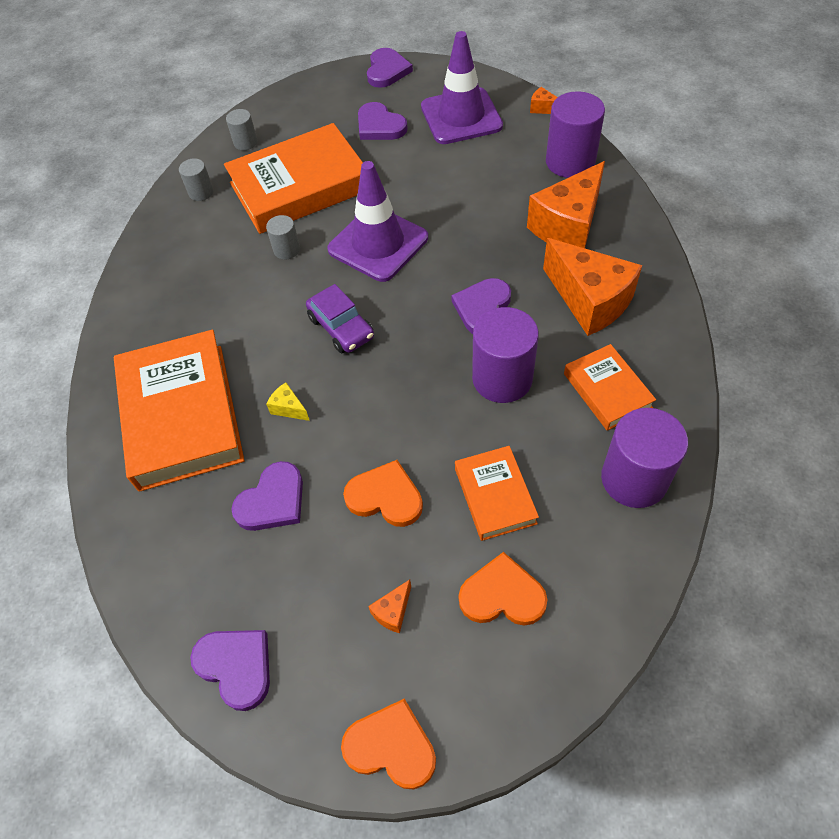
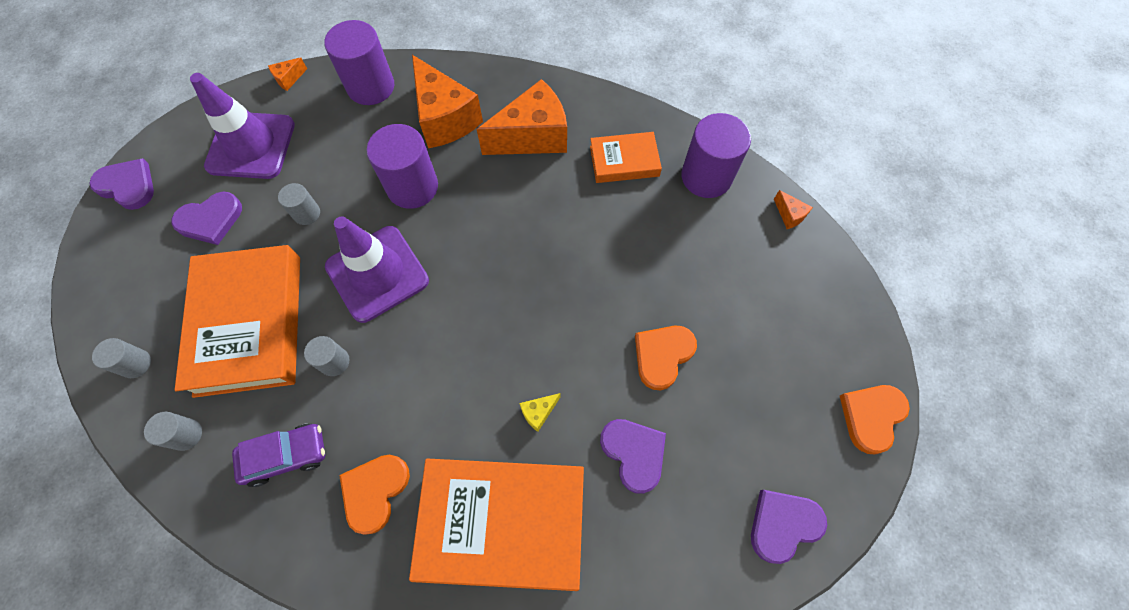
camera: 75 degrees left, 10 degrees up
(341, 327) = (465, 338): purple car -> purple car (286, 455)
(393, 612) = (766, 382): orange cheese -> orange cheese (789, 215)
(414, 176) = (307, 213): none -> grey cylinder
(483, 308) = (502, 214): purple heart -> none
(495, 496) = (689, 273): orange book -> none
(502, 378) = (582, 227): purple cylinder -> purple cylinder (412, 187)
(502, 595) = (773, 298): orange heart -> orange heart (375, 491)

